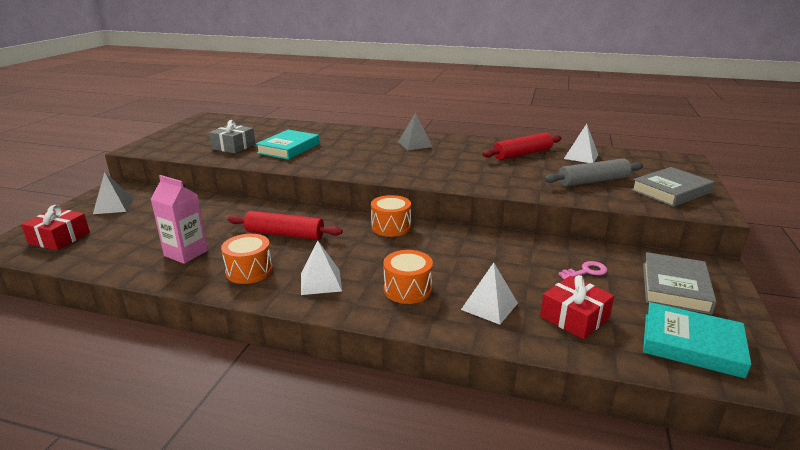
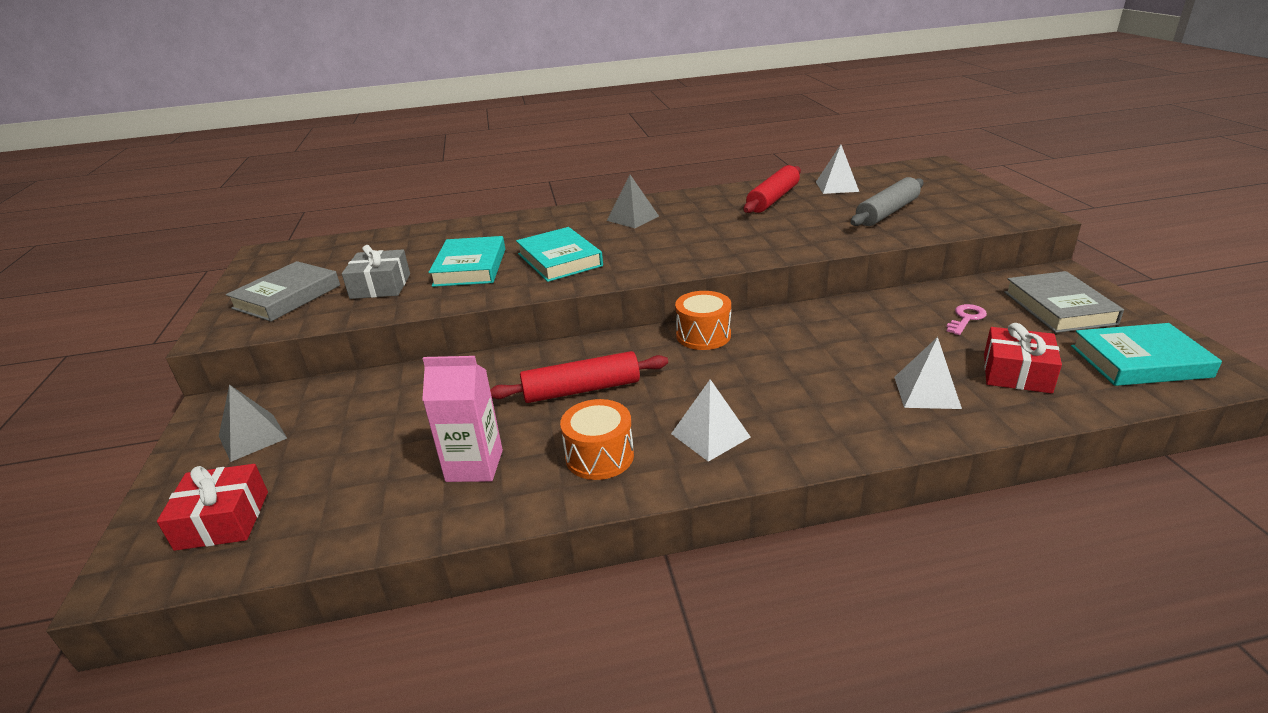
camera: 25 degrees left, 5 degrees up
(340, 157) = (559, 260): none -> turquoise book
(407, 289) = (821, 406): orange drum -> none
(671, 191) = (971, 204): grey book -> grey book (287, 297)

